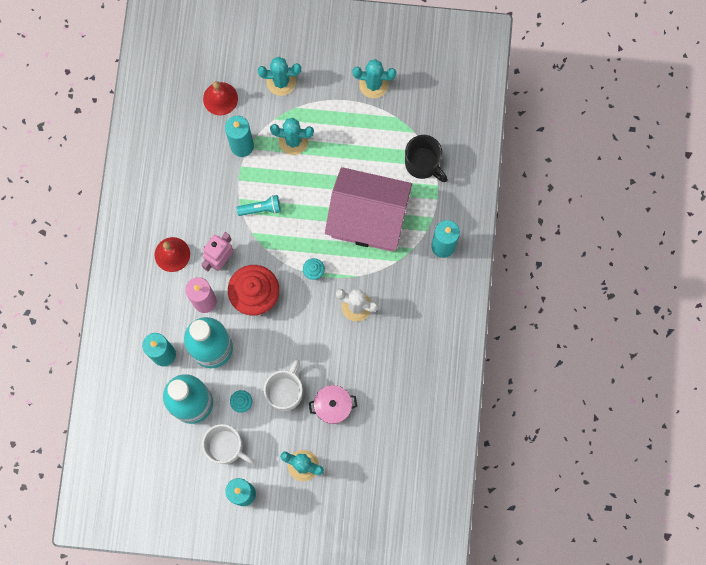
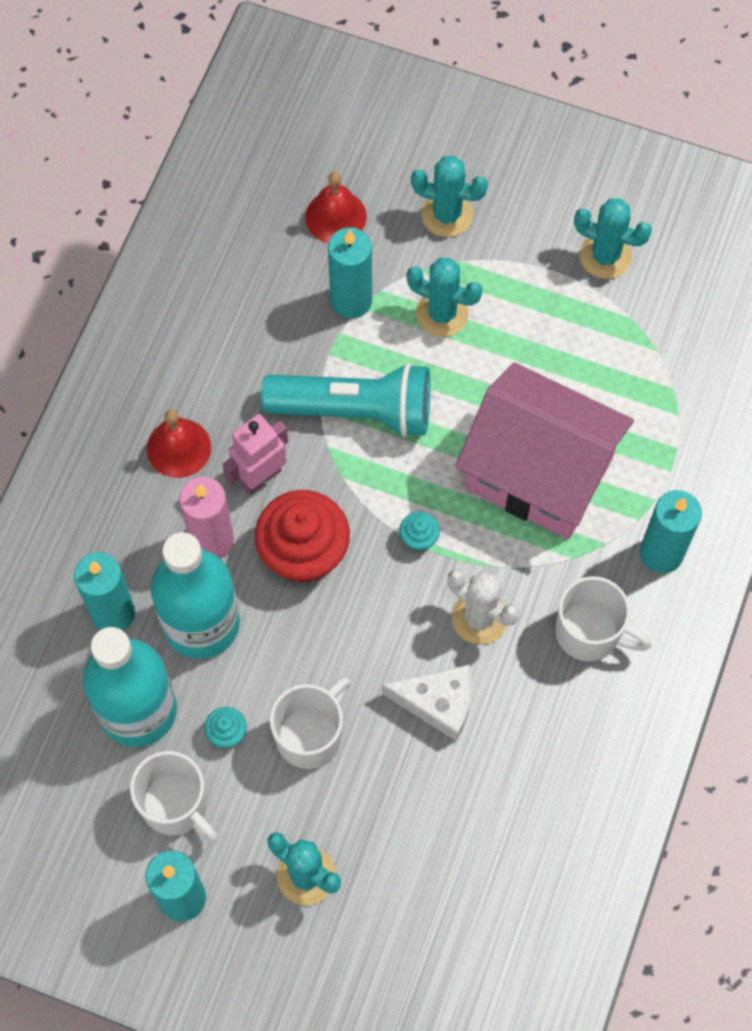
camera: 15 degrees right, 10 degrees down
(261, 208) = (355, 410): turquoise flashlight -> turquoise flashlight, size x2.13
(333, 406) = (390, 782): pink pot -> none
(346, 358) = (438, 703): none -> white cheese
(416, 299) = (590, 633): none -> white mug
(423, 164) = (659, 406): black mug -> none

